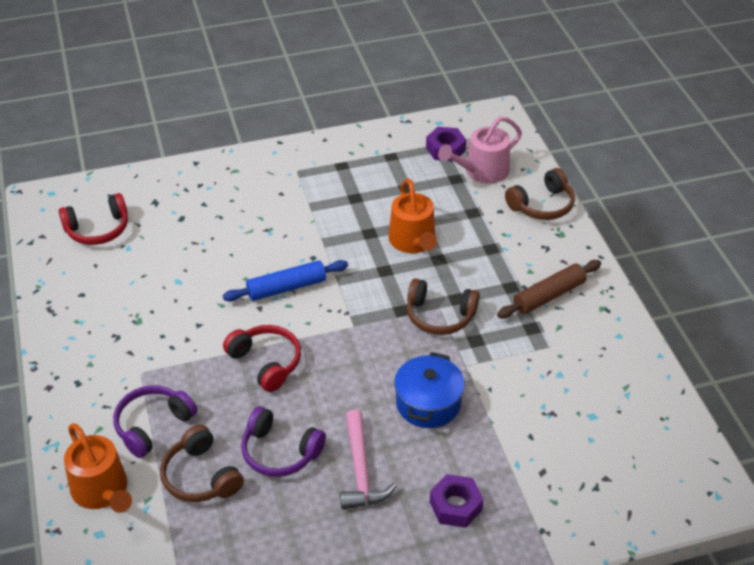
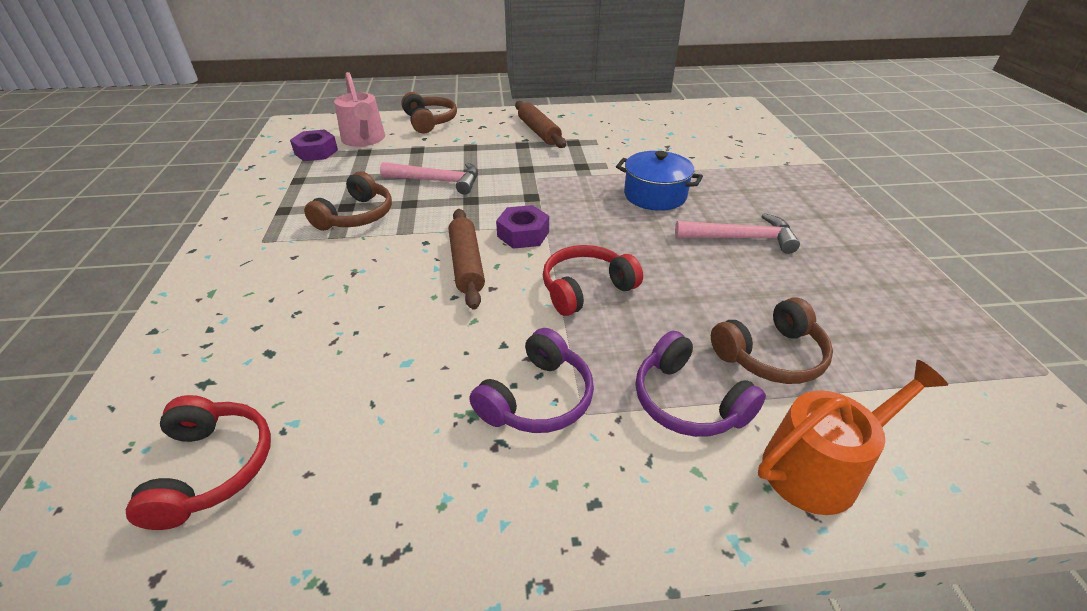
camera: 80 degrees left, 5 degrees down
(280, 452) = (723, 288): purple headphones -> purple headphones (537, 398)
(286, 288) = (466, 264): blue rolling pin -> brown rolling pin
(413, 241) = (438, 181): orange watering can -> pink hammer
(439, 316) = (546, 179): brown headphones -> brown headphones (356, 216)
(455, 506) = (772, 195): purple nut -> purple nut (523, 234)

